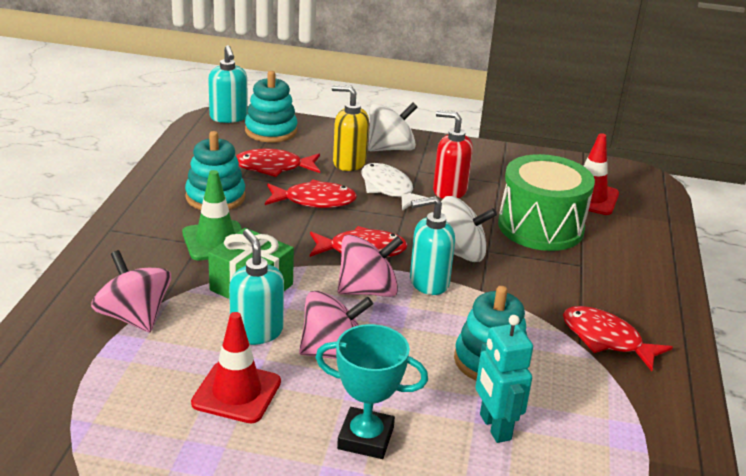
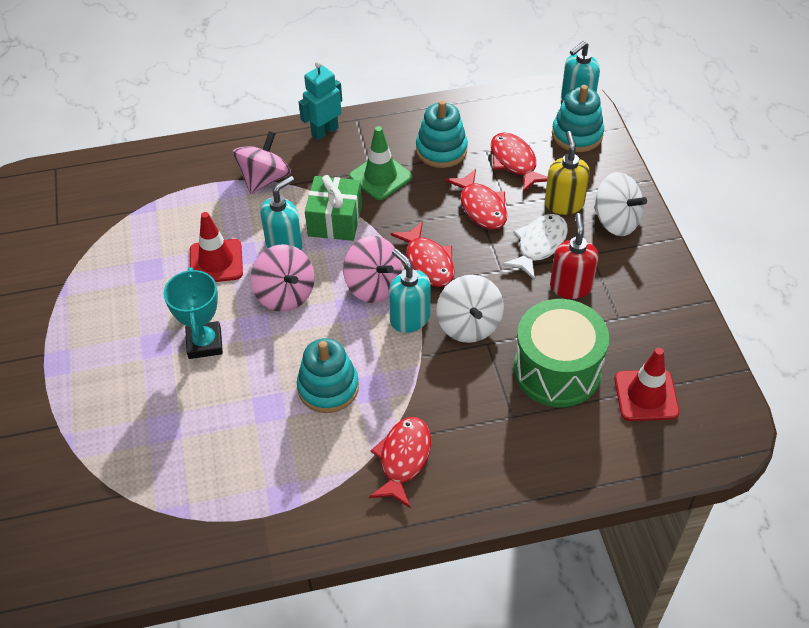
camera: 70 degrees right, 20 degrees up
(494, 427) = (251, 411): turquoise robot -> turquoise robot (324, 131)

